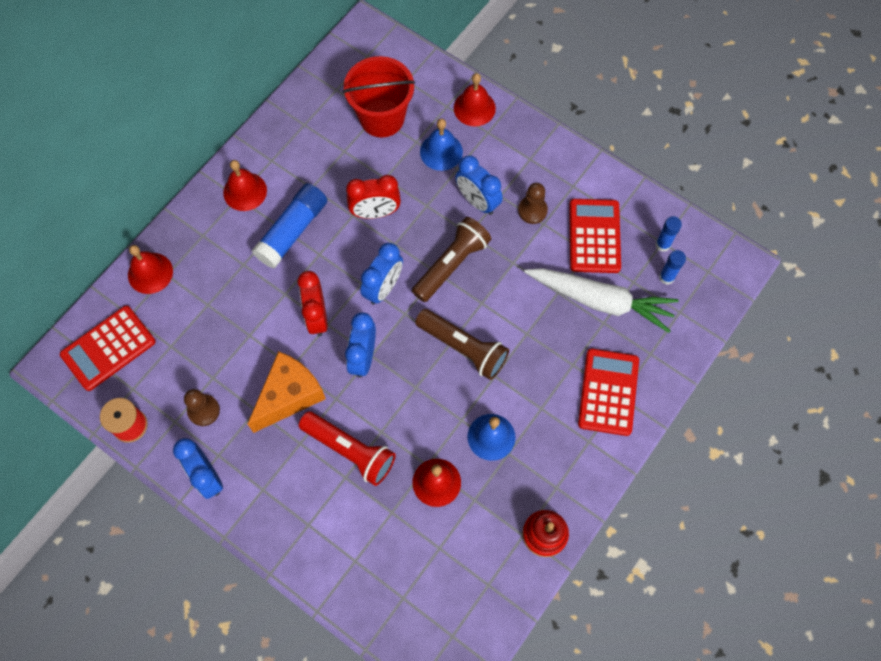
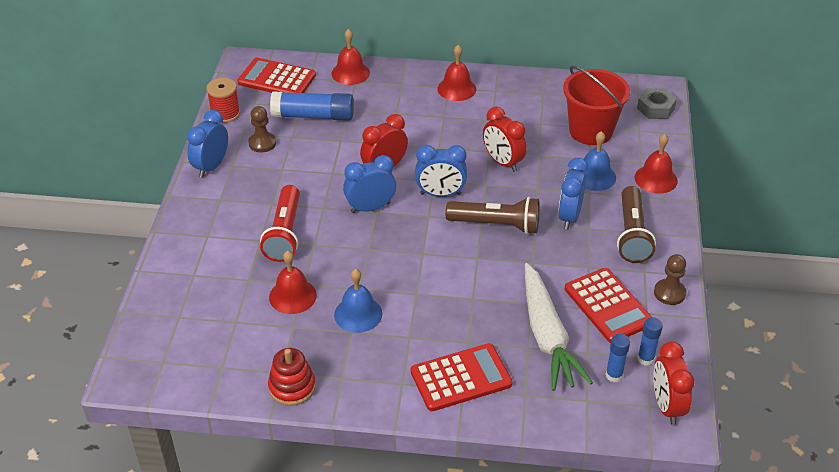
camera: 60 degrees right, 25 degrees down
(289, 395) = (307, 181): orange cheese -> none
(292, 231) = (445, 126): blue glue stick -> blue glue stick (313, 116)
(387, 49) = (655, 108): none -> grey nut
(463, 348) = (426, 263): brown flashlight -> brown flashlight (632, 234)
(532, 210) = (594, 254): brown pawn -> brown pawn (669, 293)
(594, 236) = (608, 306): red calculator -> red calculator turned 90 degrees clockwise
(715, 260) = (666, 406): none -> red clock

